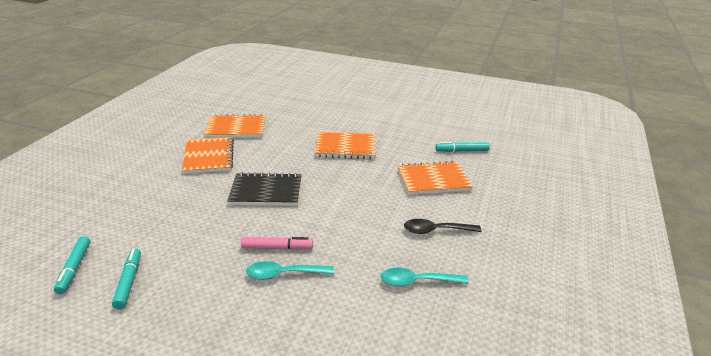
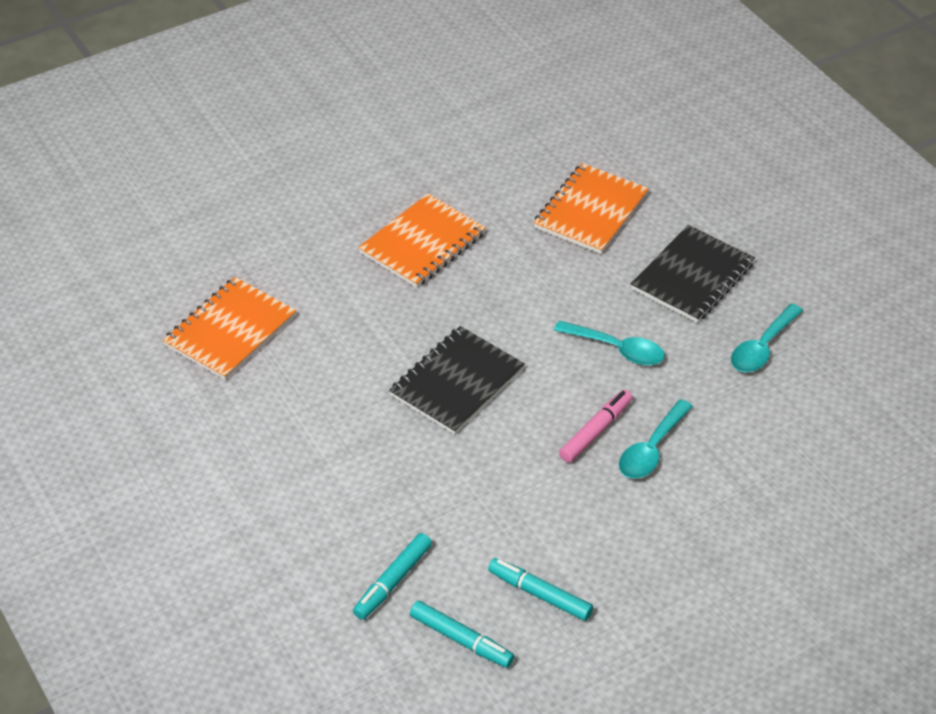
camera: 50 degrees left, 15 degrees up
(209, 157) = (294, 401): orange notebook -> none
(347, 229) = (617, 349): none -> turquoise spoon
(436, 231) = (692, 277): black spoon -> black notebook
(462, 151) = (551, 139): turquoise marker -> turquoise marker (393, 581)

